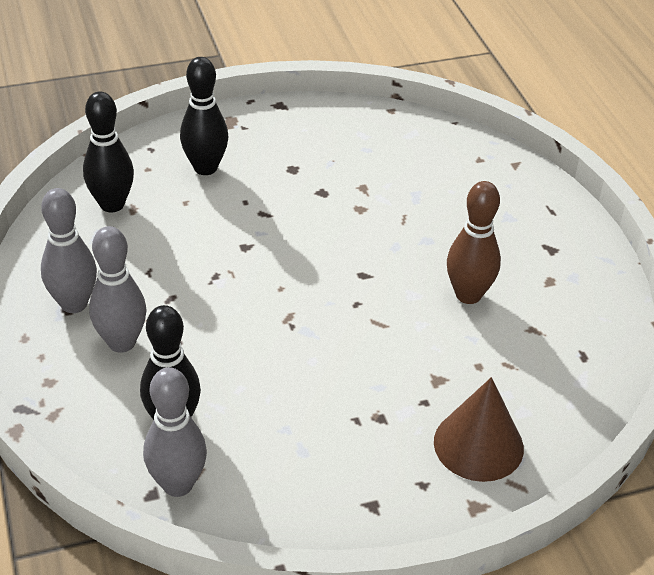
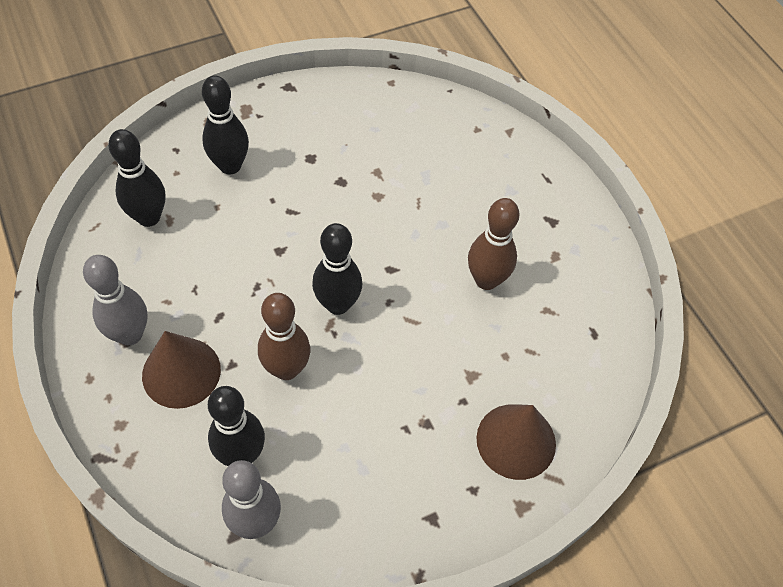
camera: 10 degrees left, 15 degrees up
(122, 342) = (181, 372): grey bowling pin -> brown cone
(235, 351) = (286, 369): none -> brown bowling pin
(300, 300) = (337, 304): none -> black bowling pin

